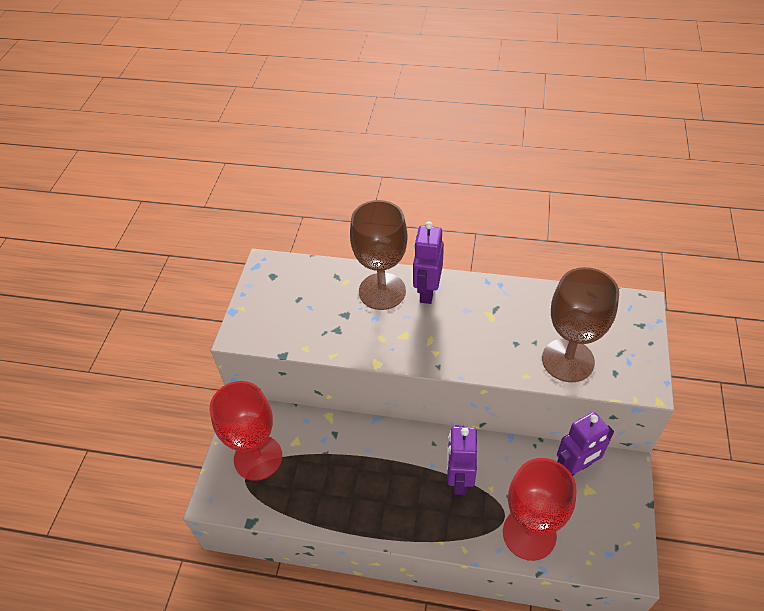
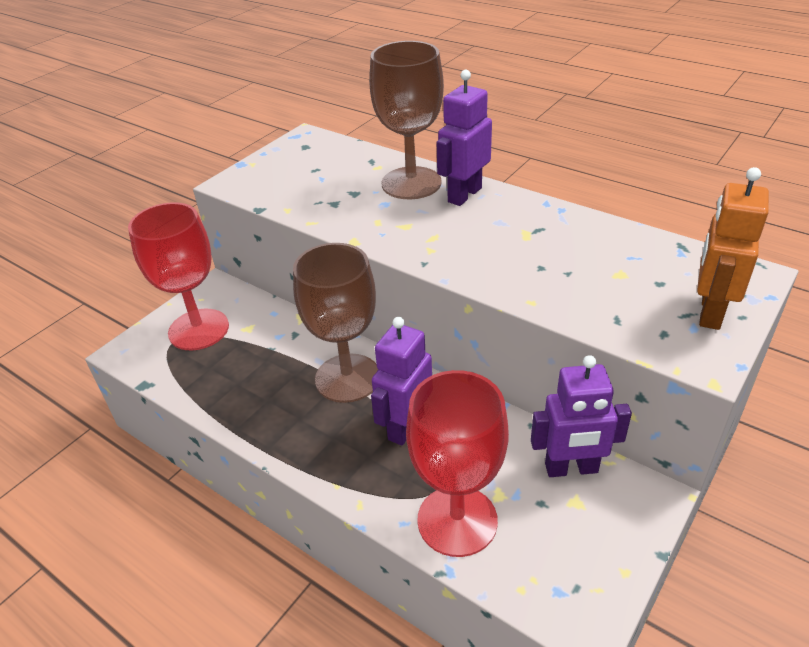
camera: 25 degrees right, 10 degrees down
(568, 360) = (601, 301): brown goblet -> brown goblet (347, 378)
(632, 346) = (710, 312): none -> orange robot

